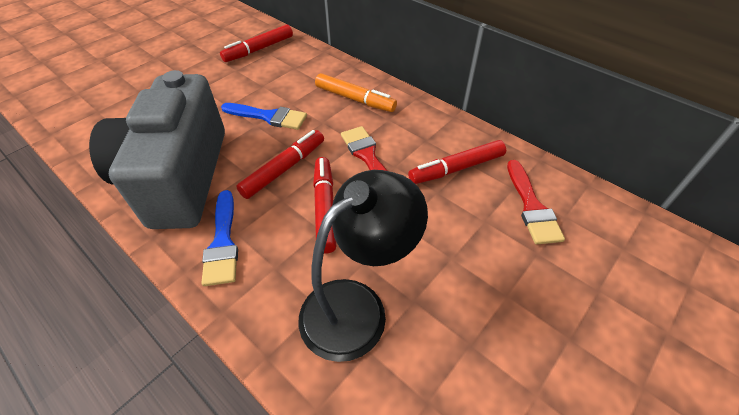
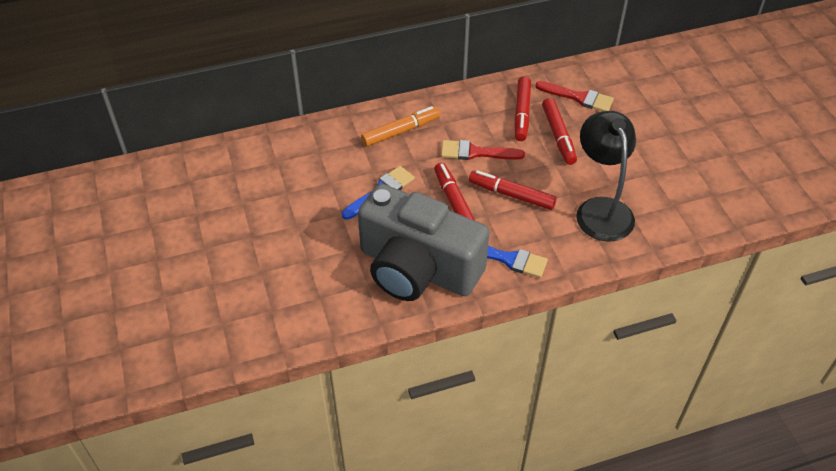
camera: 60 degrees left, 0 degrees up
(259, 49) = (263, 165): red marker -> red marker (558, 136)

